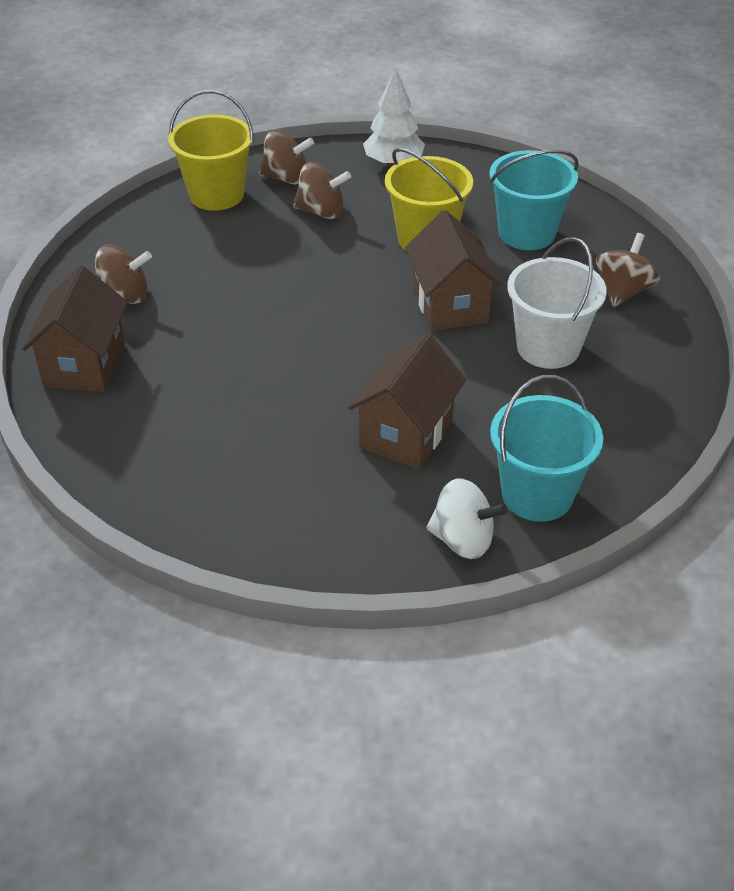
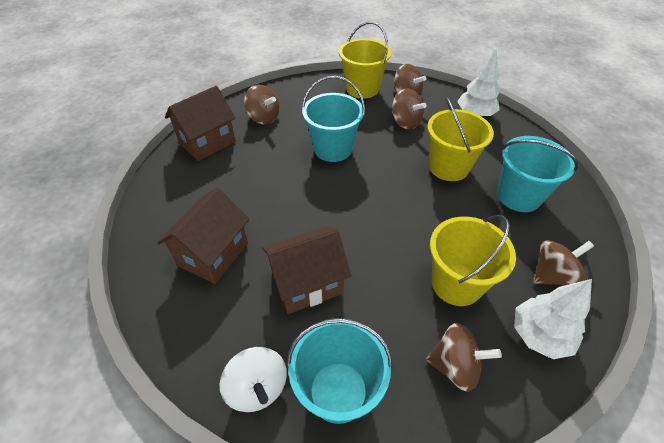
camera: 40 degrees right, 5 degrees up
(268, 287) = (333, 149): none -> turquoise bucket
(450, 305) = (421, 216): brown house -> brown house (213, 254)
(548, 347) = (456, 283): white bucket -> yellow bucket
(612, 413) = (455, 366): none -> brown spinning top
(656, 347) = (539, 335): none -> white tree

